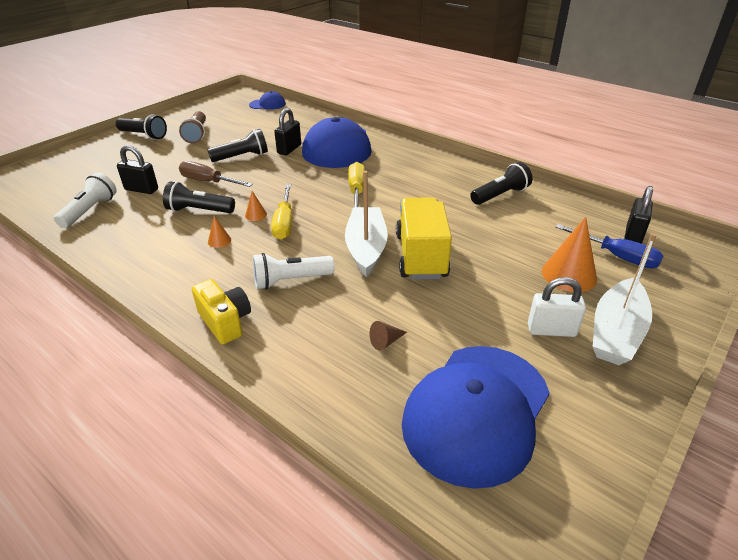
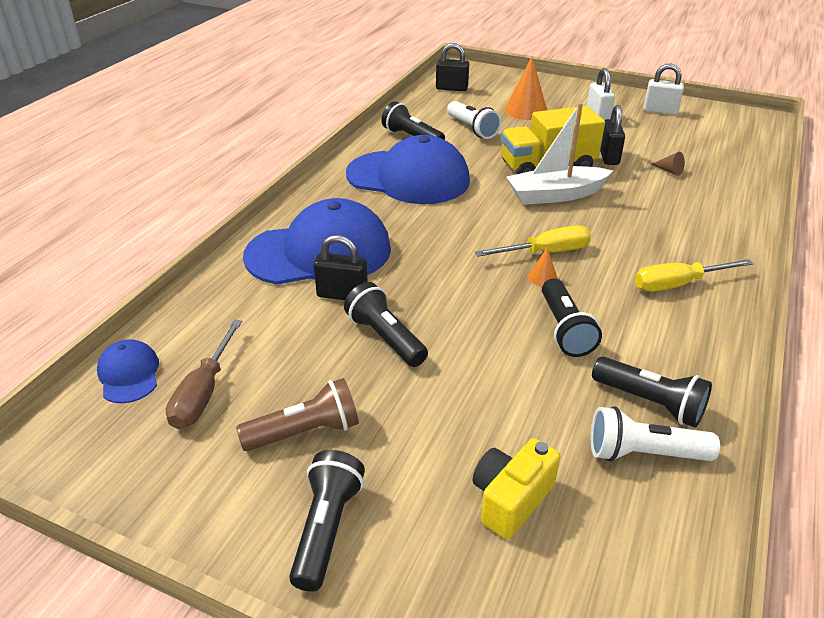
camera: 105 degrees left, 0 degrees up
(116, 223) = (650, 403): none -> black flashlight
(141, 189) = (546, 418): black padlock -> black padlock (608, 157)
(208, 182) = (483, 348): brown screwdriver -> brown screwdriver (204, 392)
(219, 240) = (614, 290): orange cone -> none
(225, 322) = (726, 247): yellow camera -> yellow camera (511, 499)
(291, 280) = (639, 226): white flashlight -> white flashlight (472, 129)
(356, 190) = (443, 217): yellow screwdriver -> yellow screwdriver (677, 284)
(476, 411) = (697, 136): blue cap -> blue cap (408, 178)
(574, 406) = (660, 111): none -> white padlock
(616, 332) = (580, 98): white boat -> none
(617, 256) = (487, 95): blue screwdriver -> none

